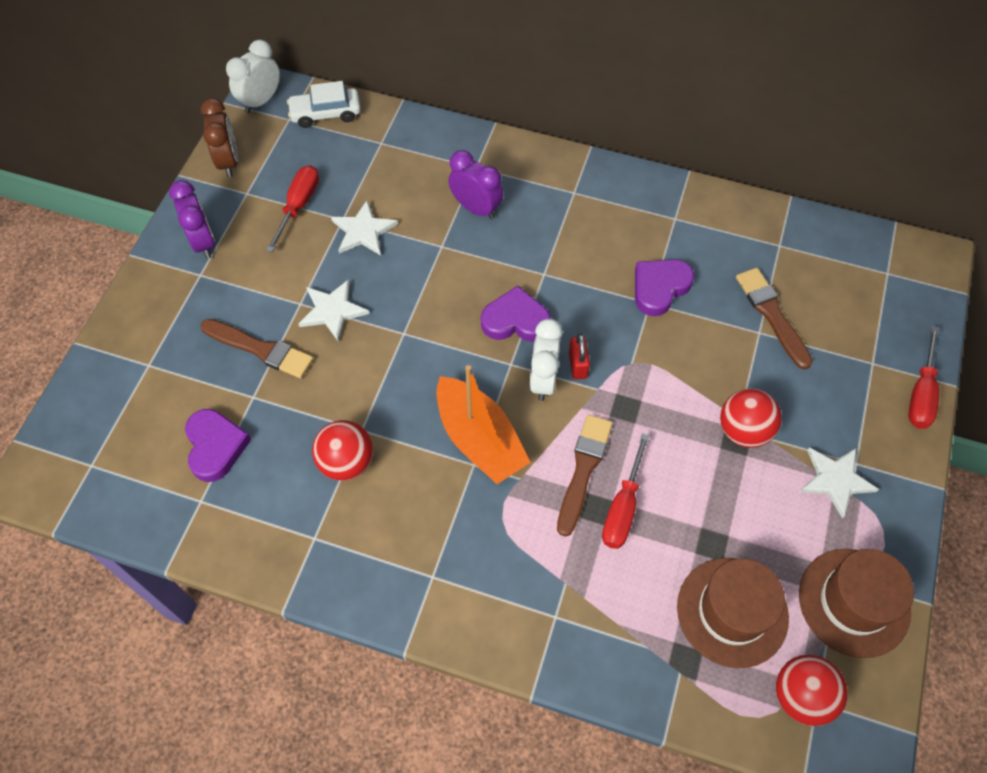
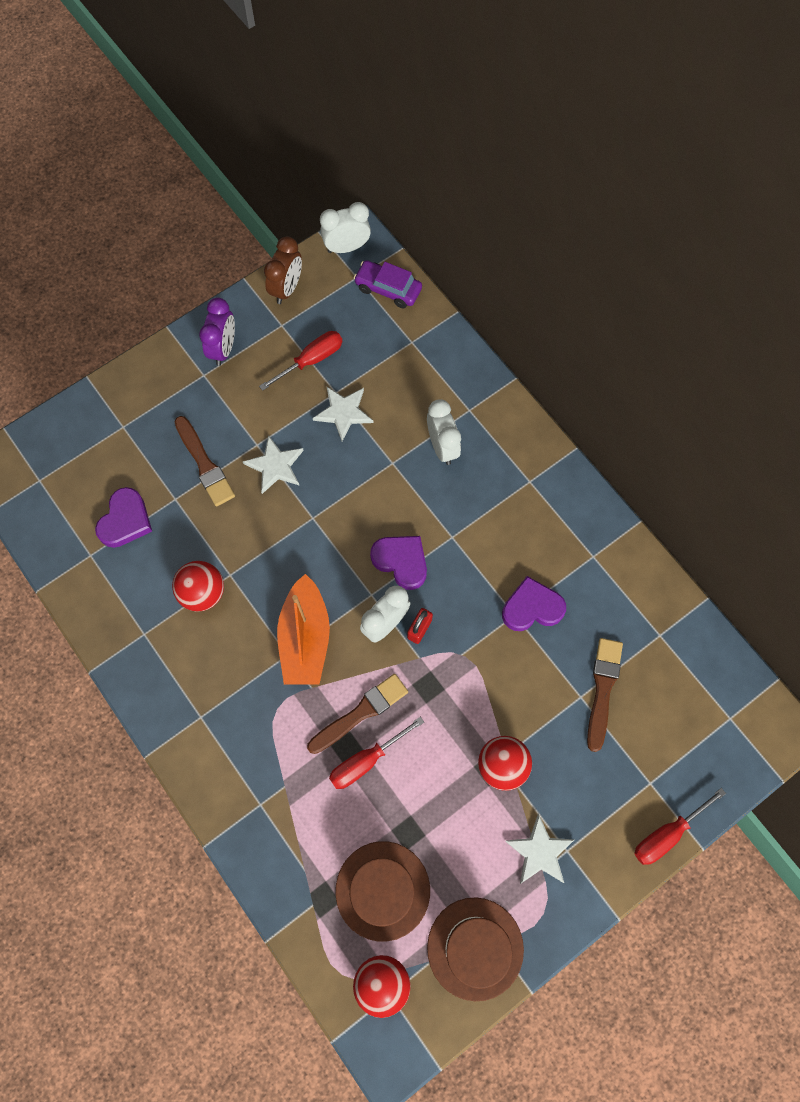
camera: 35 degrees right, 10 degrees up
(326, 114) = (388, 289): white car -> purple car
(476, 208) = (442, 447): purple clock -> white clock

